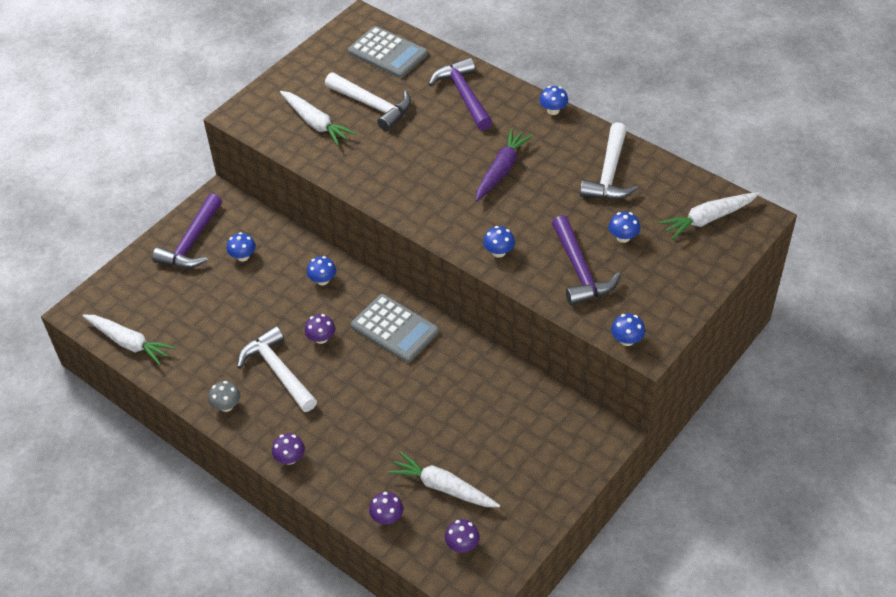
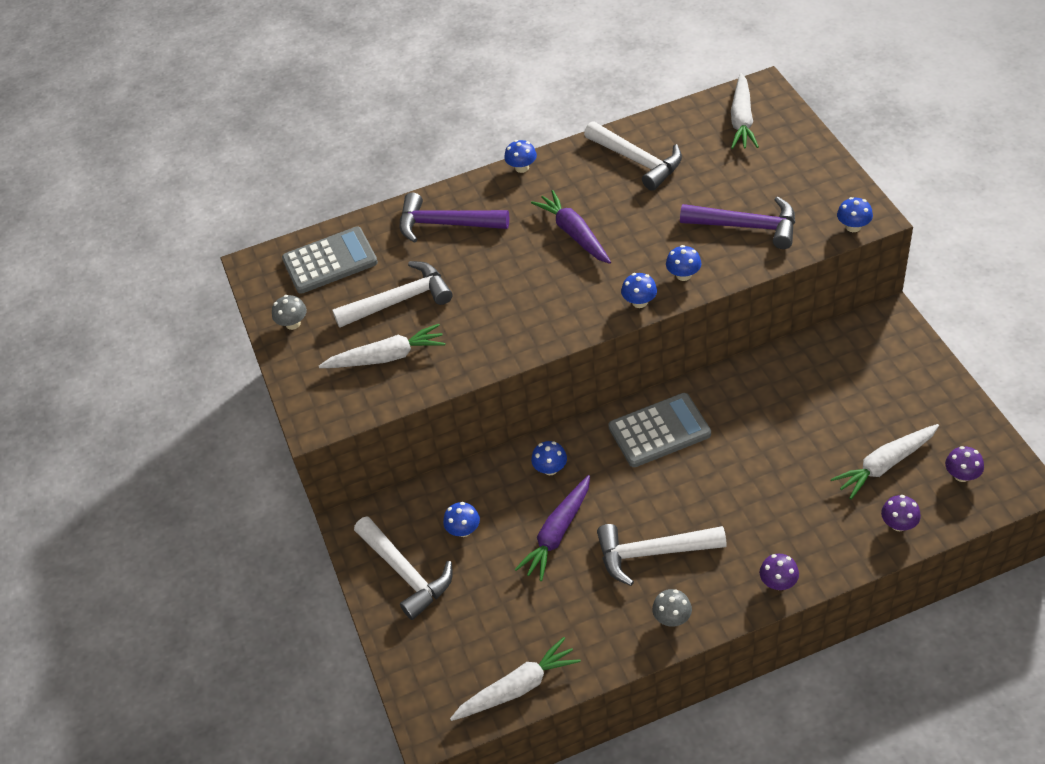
camera: 55 degrees left, 0 degrees up
(192, 242) = (406, 573): purple hammer -> white hammer
(267, 309) = (557, 533): none -> purple carrot
(318, 63) = (293, 323): none -> grey mushroom
(321, 338) = (631, 498): purple mushroom -> none
(623, 237) = (725, 182): blue mushroom -> blue mushroom (639, 302)

